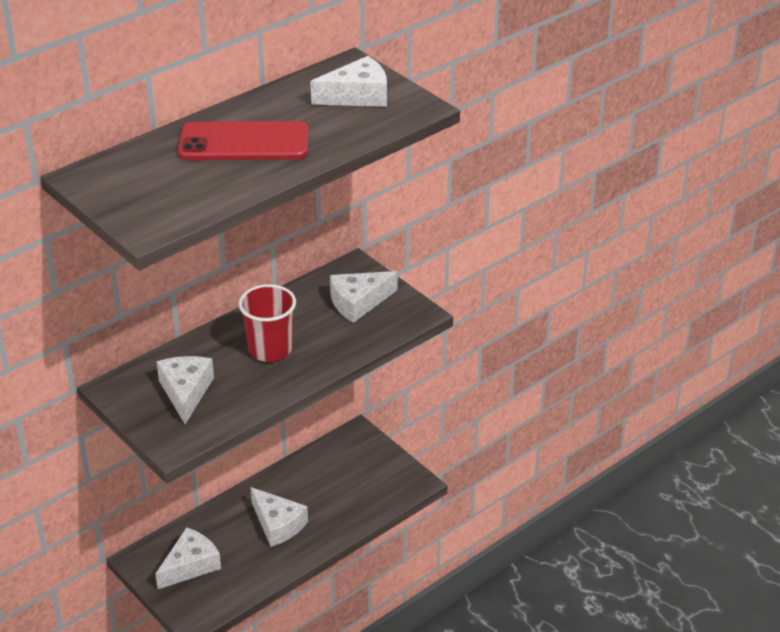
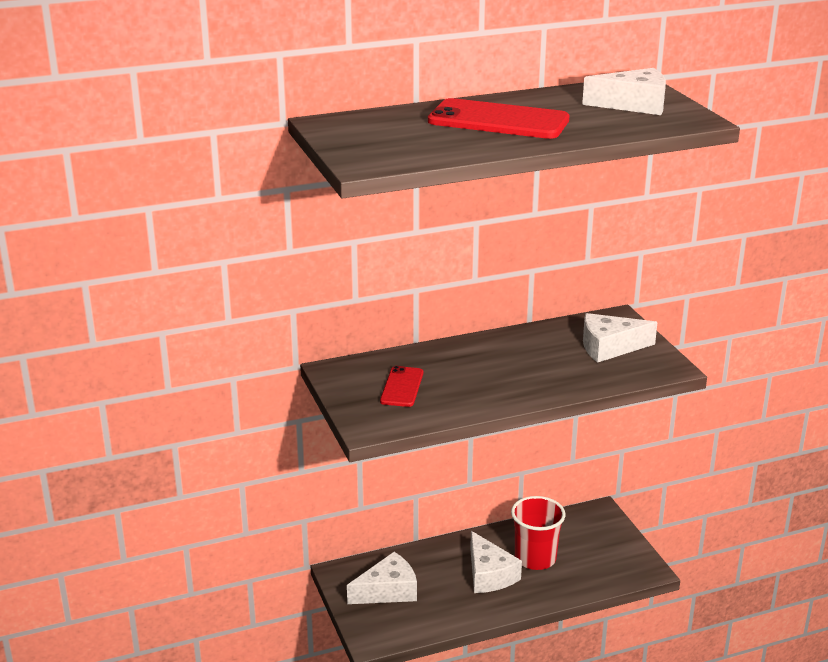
camera: 20 degrees right, 10 degrees down
(186, 392) = (402, 387): white cheese -> red phone
(270, 349) = (502, 368): red cup -> red cup (535, 558)

